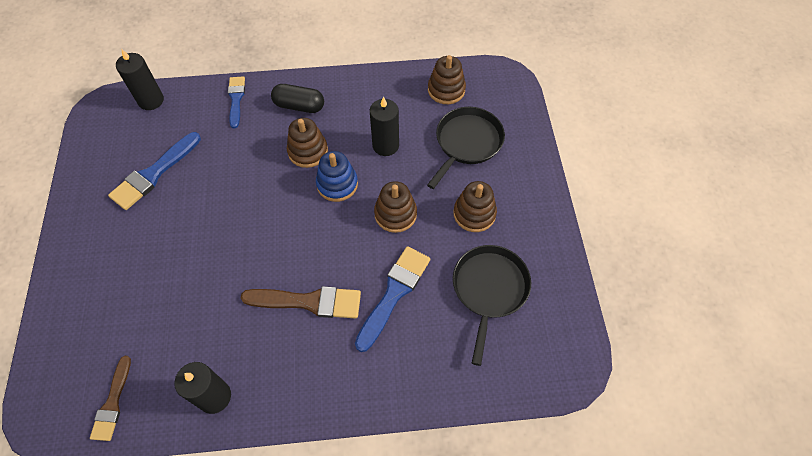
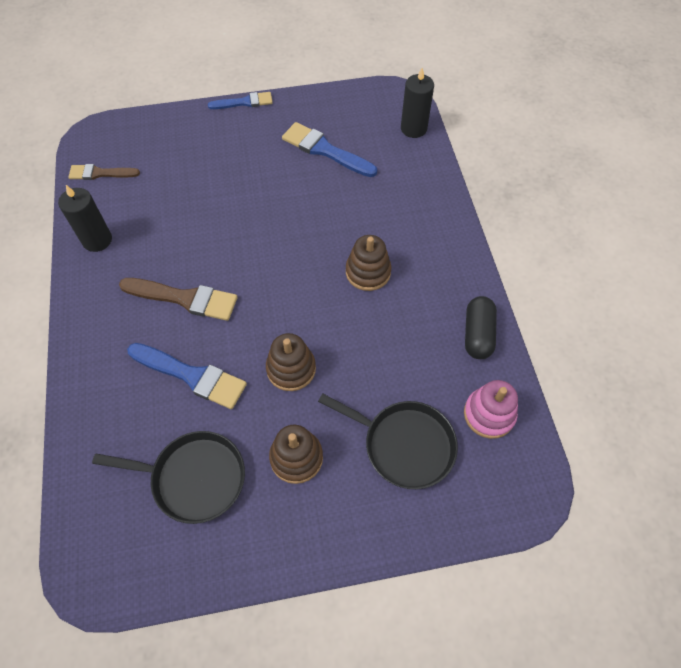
camera: 85 degrees right, 0 degrees up
(236, 99) = (429, 196): blue brush -> blue brush (244, 102)
(299, 106) = (430, 255): black capsule -> black capsule (477, 334)
(309, 302) = (185, 298): brown brush -> brown brush turned 75 degrees counterclockwise
(337, 184) = (326, 306): blue stacking toy -> none
(385, 145) = (387, 349): black candle -> none
(446, 90) = (489, 414): brown stacking toy -> pink stacking toy

